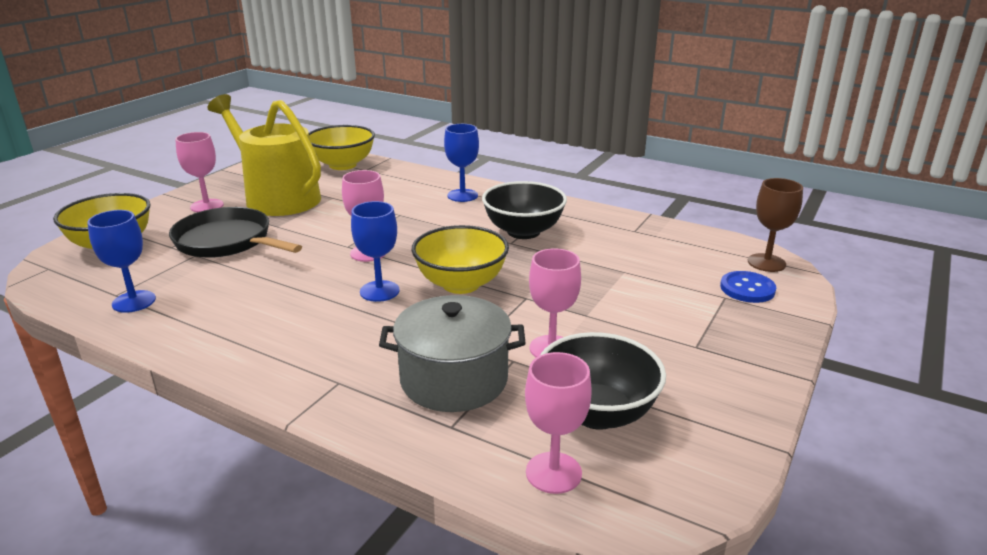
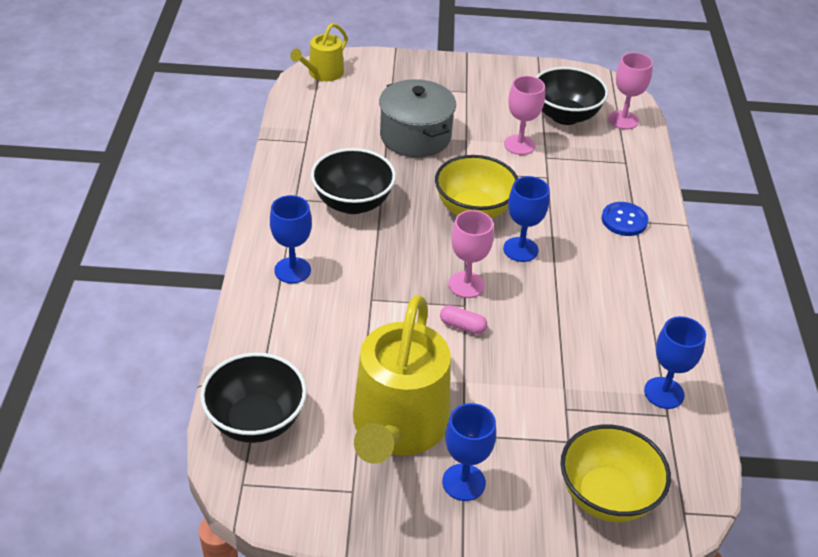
camera: 120 degrees left, 15 degrees up
(207, 206) = (463, 482): pink goblet -> blue goblet
(227, 241) = (524, 401): black pan -> none
(327, 239) = (462, 326): none -> pink capsule
(343, 165) = (256, 421): yellow bowl -> black bowl
(454, 379) = (587, 174): grey pot -> grey pot (415, 136)
(747, 289) = (372, 79): blue button -> blue button (624, 220)
(766, 263) = (323, 73): brown goblet -> yellow watering can

